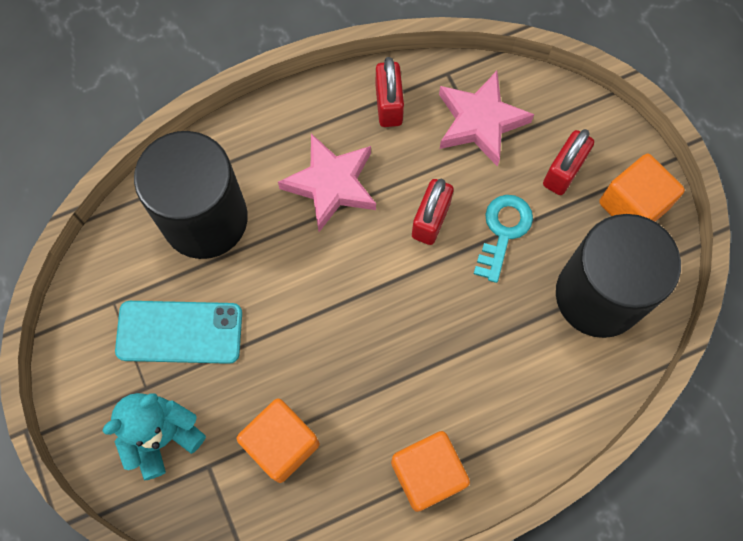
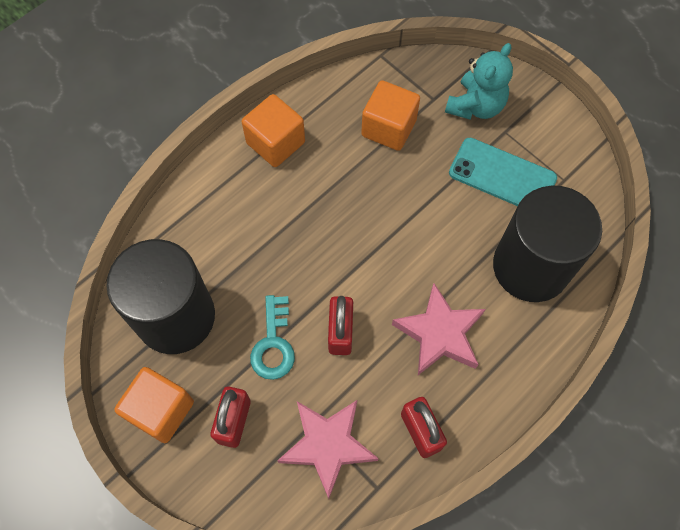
camera: 160 degrees right, 5 degrees down
(179, 332) = (502, 175): turquoise phone -> turquoise phone turned 45 degrees clockwise

